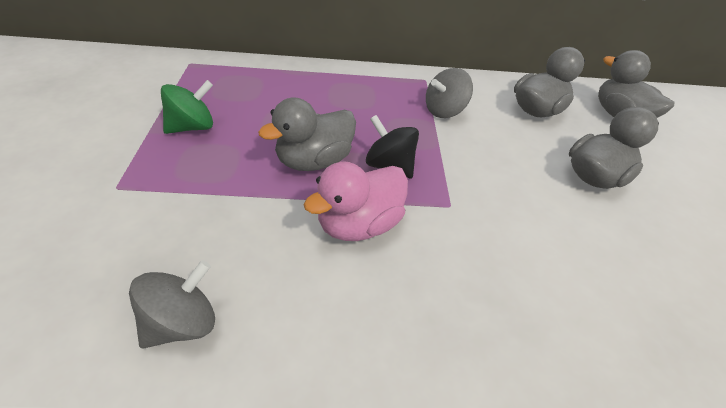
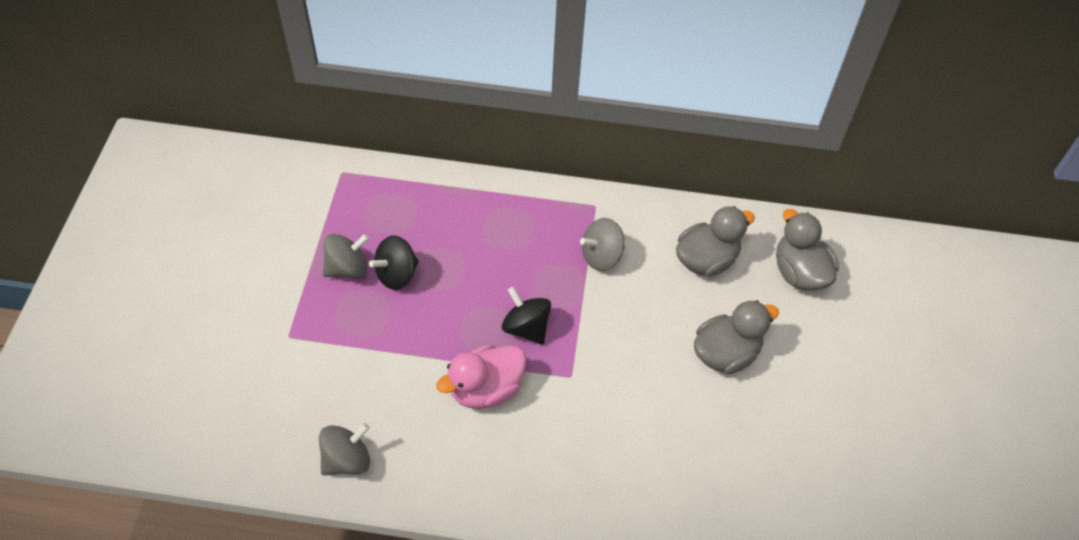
camera: 10 degrees right, 10 degrees up
(192, 127) = (347, 268): green spinning top -> grey spinning top
(245, 130) = (396, 274): none -> black spinning top
(314, 161) = (457, 317): grey duck -> none

